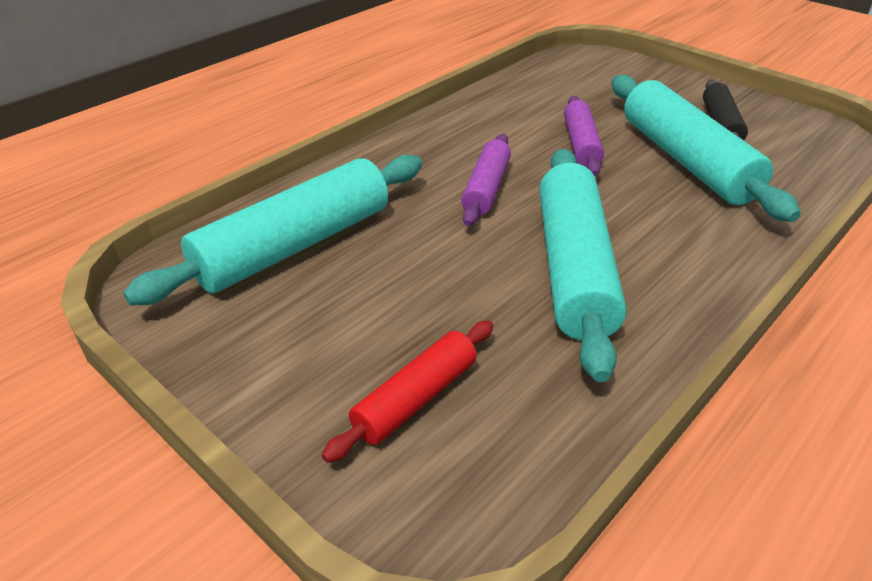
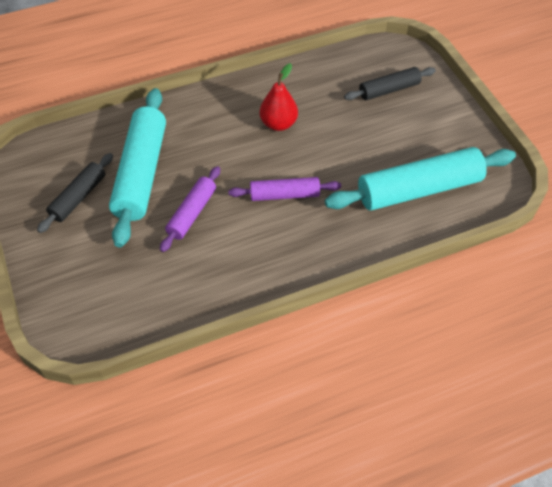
camera: 155 degrees left, 15 degrees up
(415, 399) = (389, 90): red rolling pin -> black rolling pin
(486, 188) = (284, 195): purple rolling pin -> purple rolling pin turned 45 degrees clockwise
(573, 268) = (278, 124): turquoise rolling pin -> red pear

